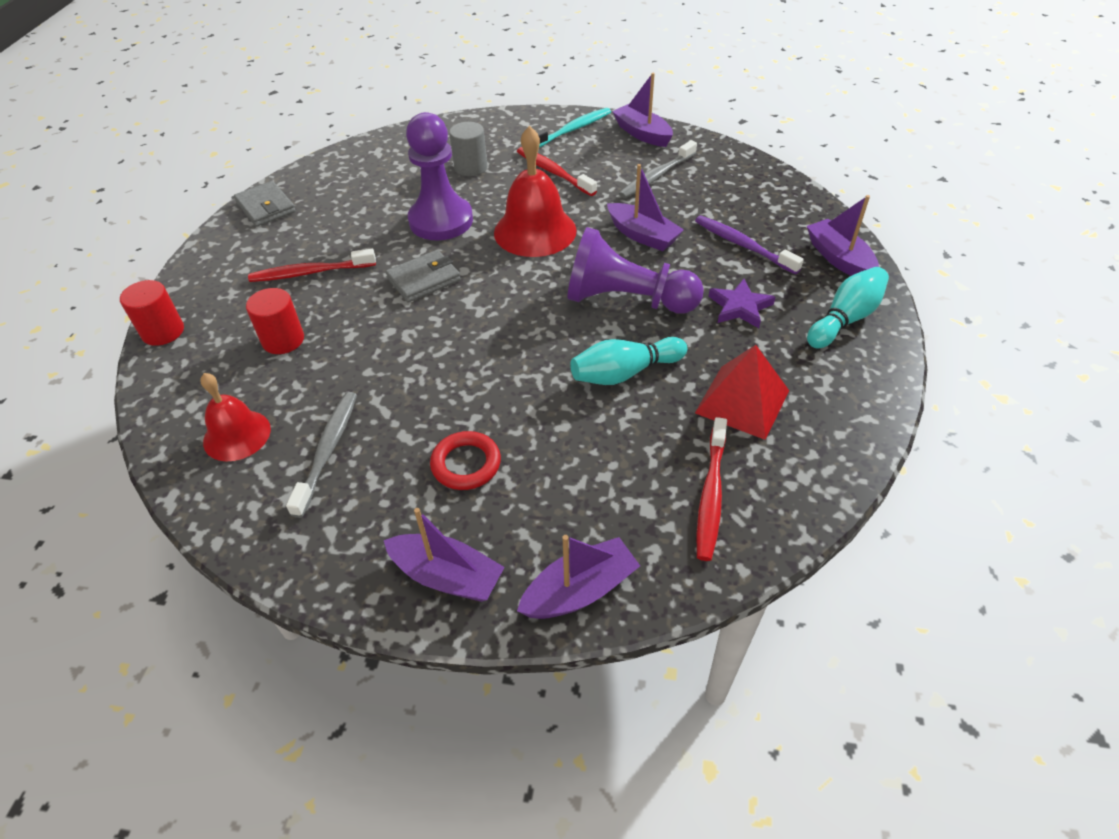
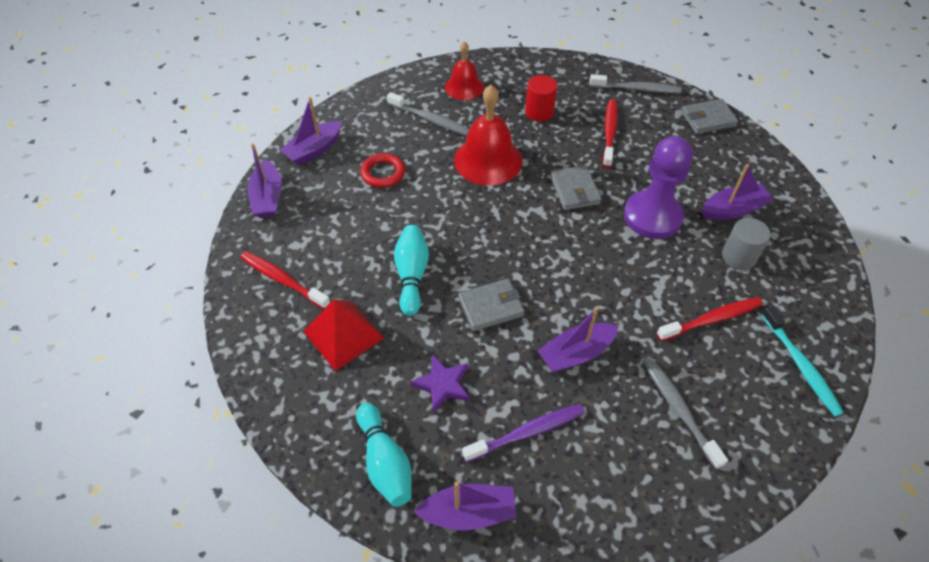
camera: 110 degrees right, 5 degrees up
(163, 332) = (573, 64): red cylinder -> none
(215, 266) = (636, 89): none -> grey toothbrush
(535, 231) = (613, 275): red bell -> red bell (488, 160)
(627, 300) = (491, 307): purple pawn -> grey wallet
(642, 134) = (778, 433): purple boat -> purple boat (733, 210)

